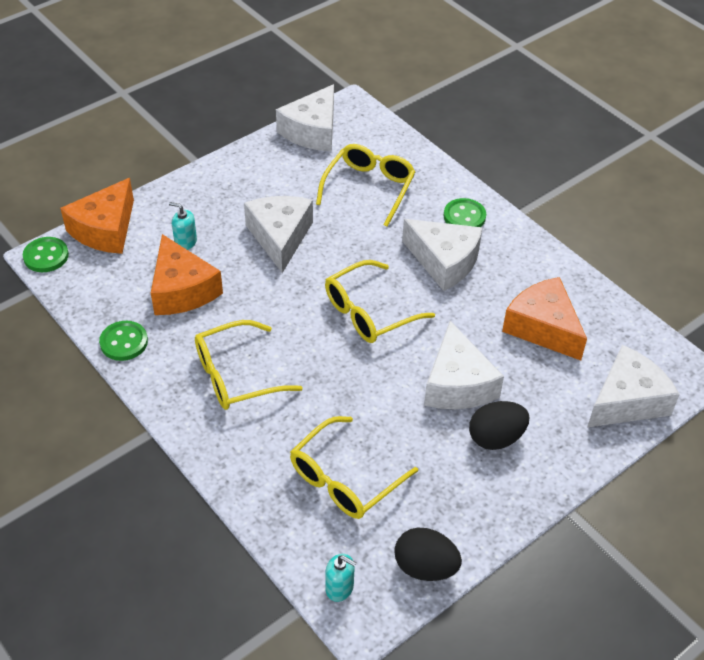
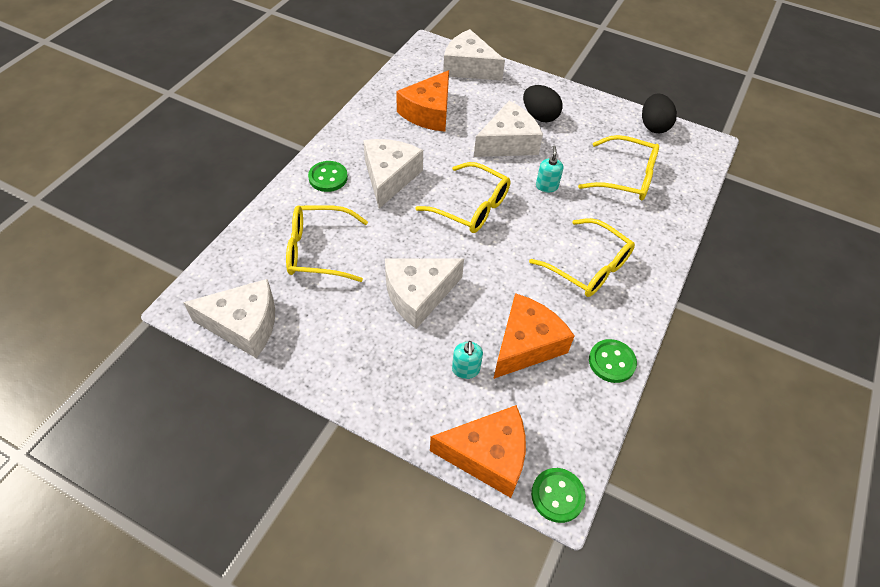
camera: 115 degrees left, 5 degrees up
(339, 588) = (698, 158): turquoise soap dispenser -> turquoise soap dispenser (546, 186)

